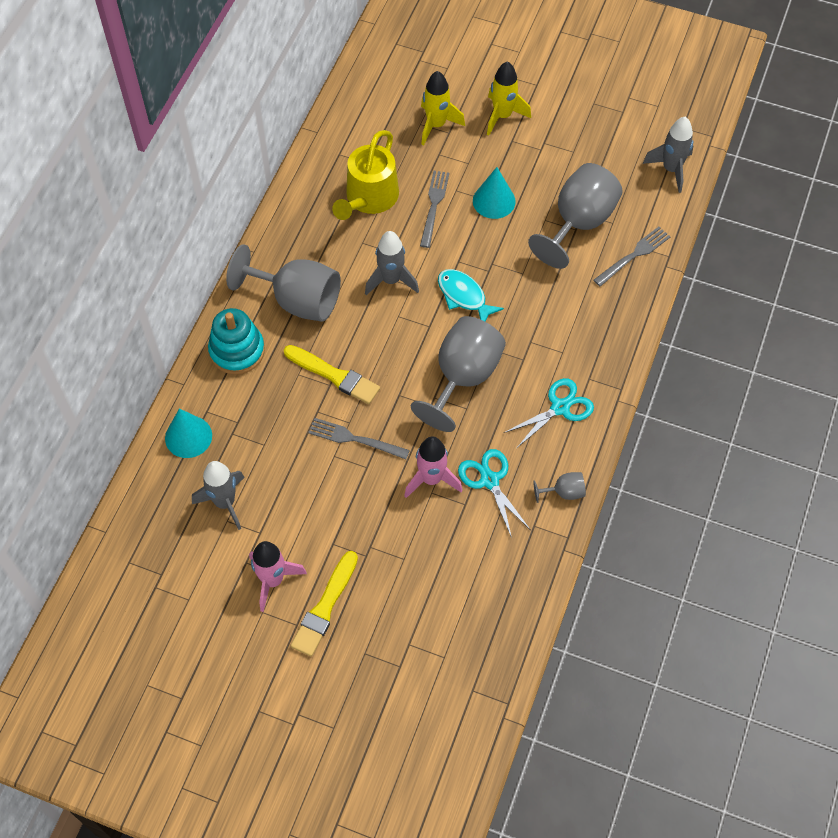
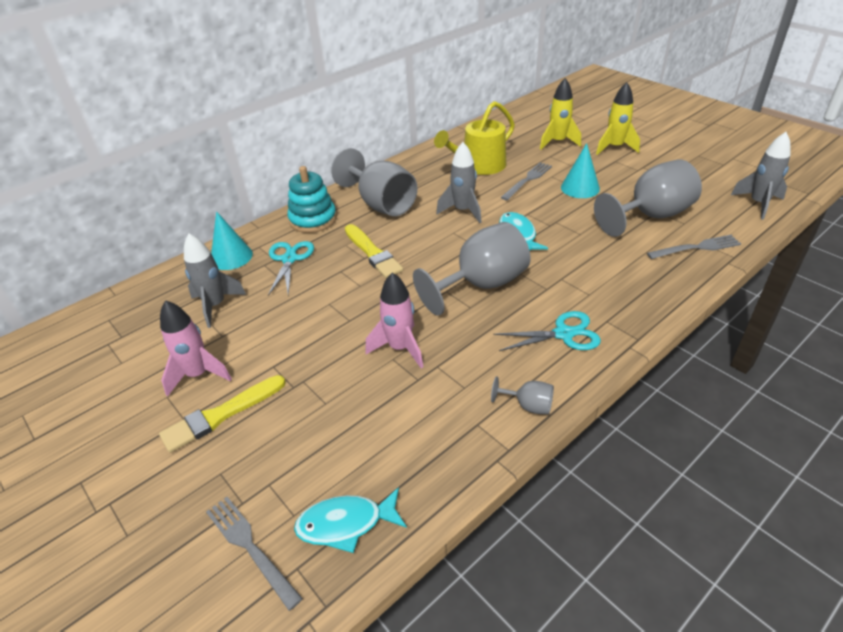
camera: 30 degrees right, 20 degrees down
(354, 439) = (354, 297): grey fork -> grey fork (249, 546)
(485, 646) = (346, 524): none -> turquoise fish
(489, 480) = (455, 368): turquoise scissors -> turquoise scissors (289, 259)

